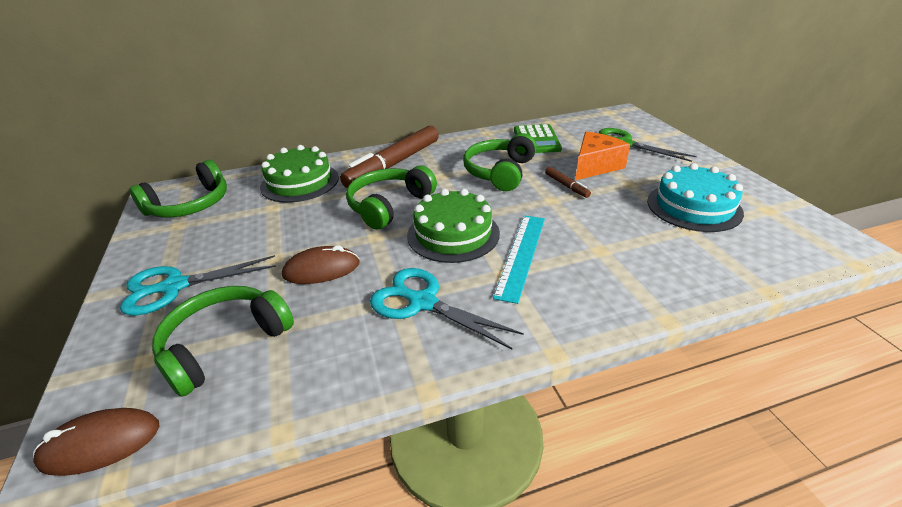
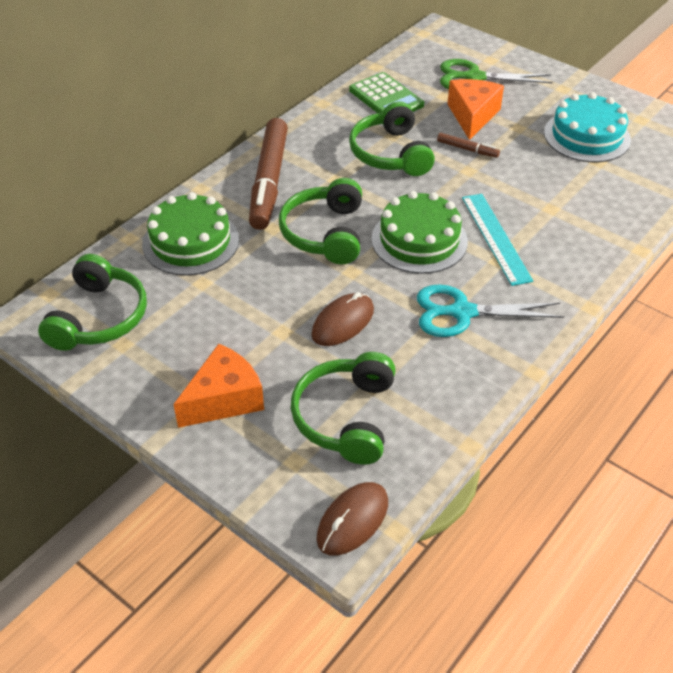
camera: 35 degrees left, 10 degrees up
(174, 287) = (224, 399): turquoise scissors -> orange cheese

